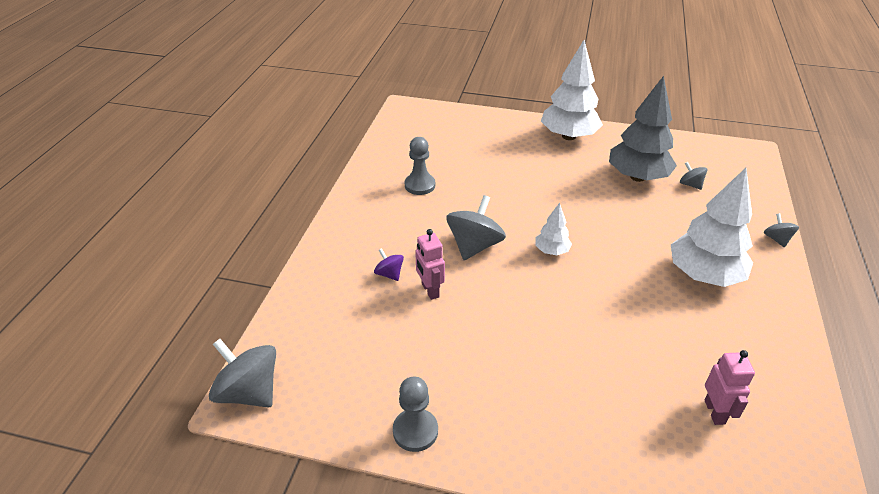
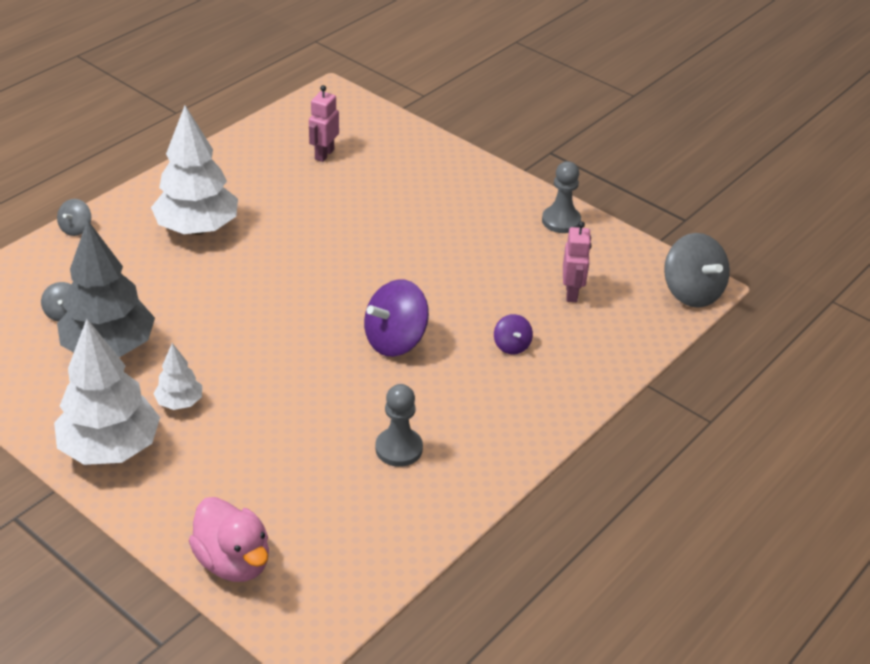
camera: 155 degrees left, 0 degrees up
(430, 290) = (479, 314): pink robot -> pink robot (572, 293)
(460, 118) = (233, 561): none -> pink duck
(474, 246) = (395, 341): grey spinning top -> purple spinning top
(551, 251) = (317, 304): white tree -> white tree (179, 402)

